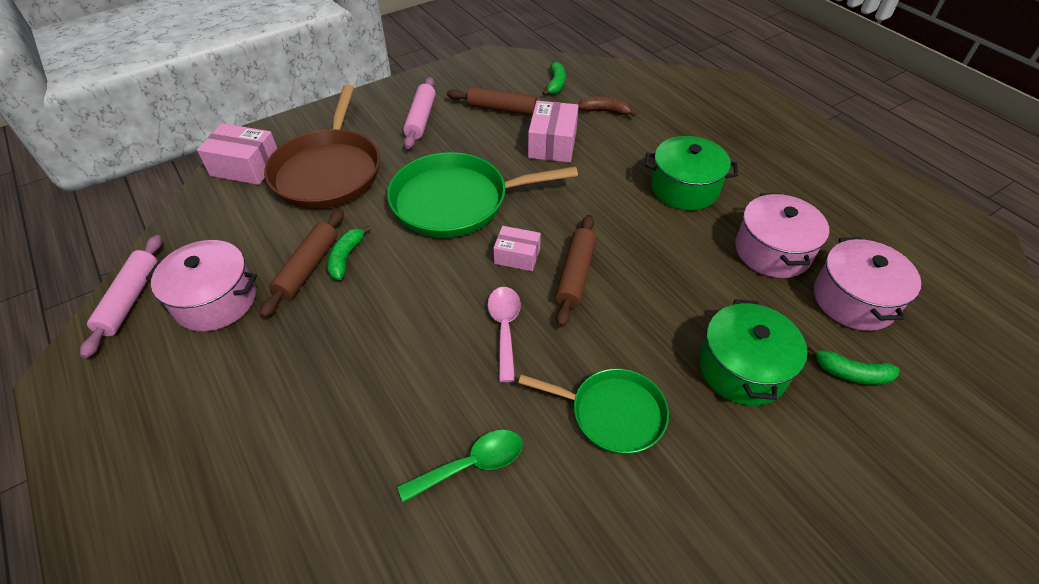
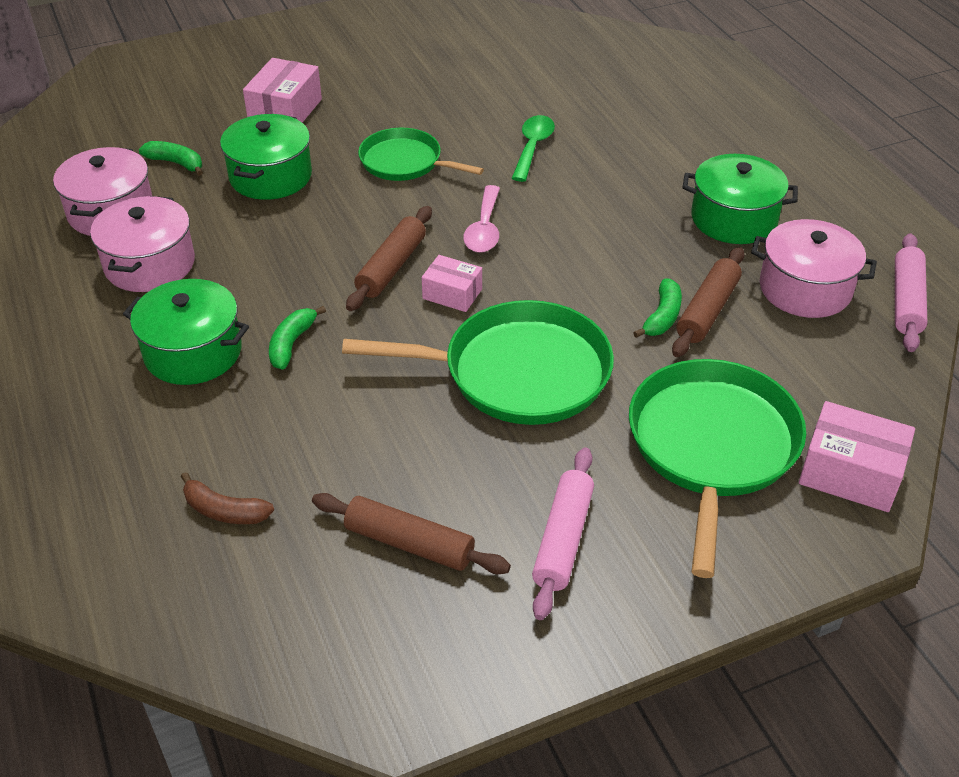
camera: 170 degrees left, 5 degrees down
(254, 378) = (734, 219): none -> green pot
(328, 171) = (712, 447): brown pan -> green pan
(471, 465) = (533, 147): green spoon -> green spoon turned 120 degrees clockwise
(552, 144) = (347, 452): pink box -> pink box (285, 111)
(555, 84) = (283, 598): green banana -> green banana (291, 344)

